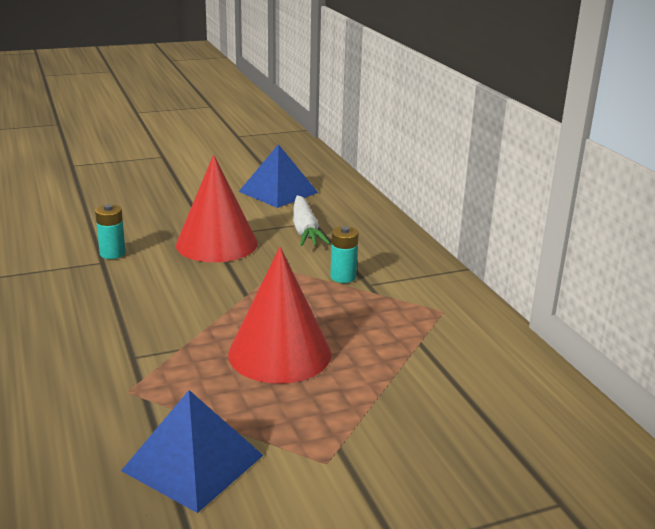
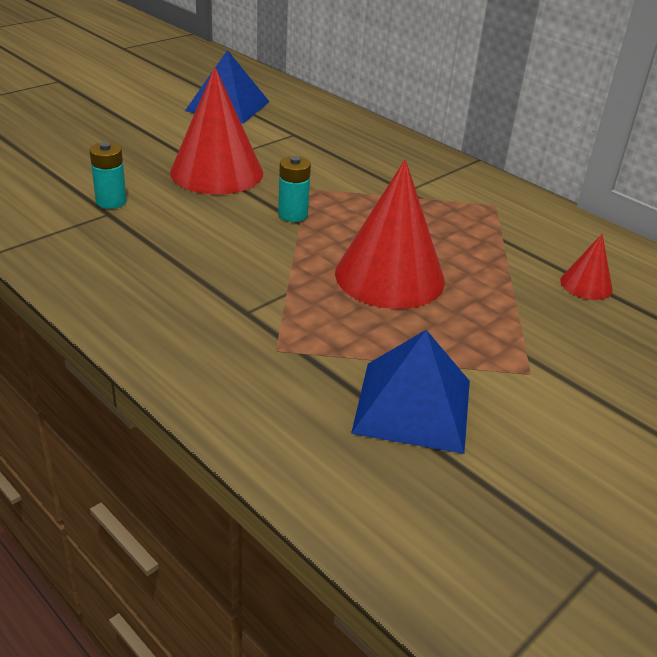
camera: 25 degrees left, 10 degrees up
(305, 230) = (294, 144): white carrot -> none
(343, 277) = (376, 187): turquoise battery -> turquoise battery (293, 215)
(463, 399) = (586, 285): none -> red cone

